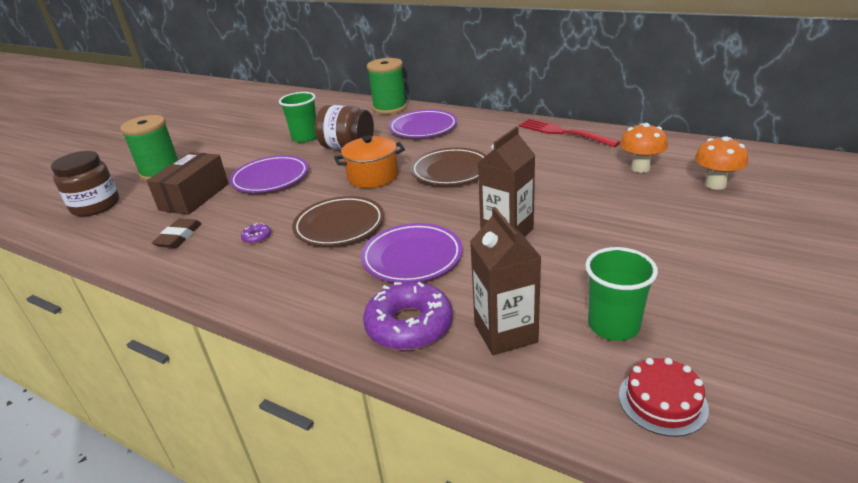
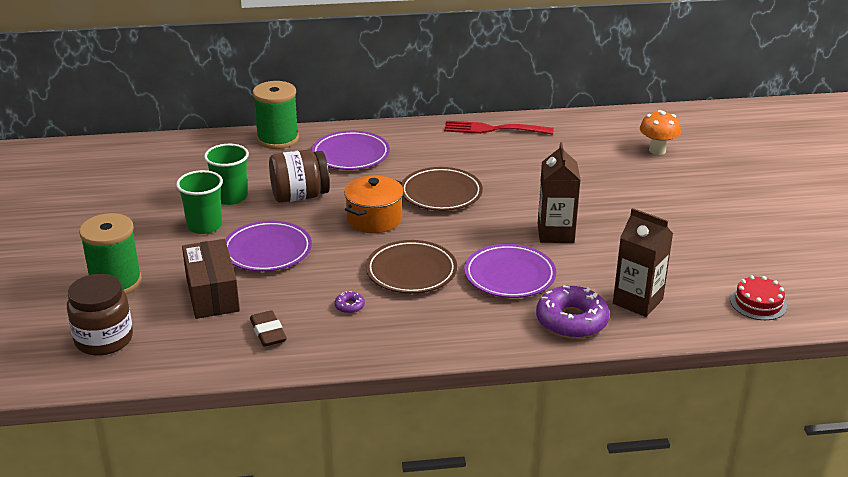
camera: 40 degrees left, 0 degrees up
(613, 325) = (693, 272): green cup -> green cup (204, 226)
(640, 168) = (592, 150): orange mushroom -> none

